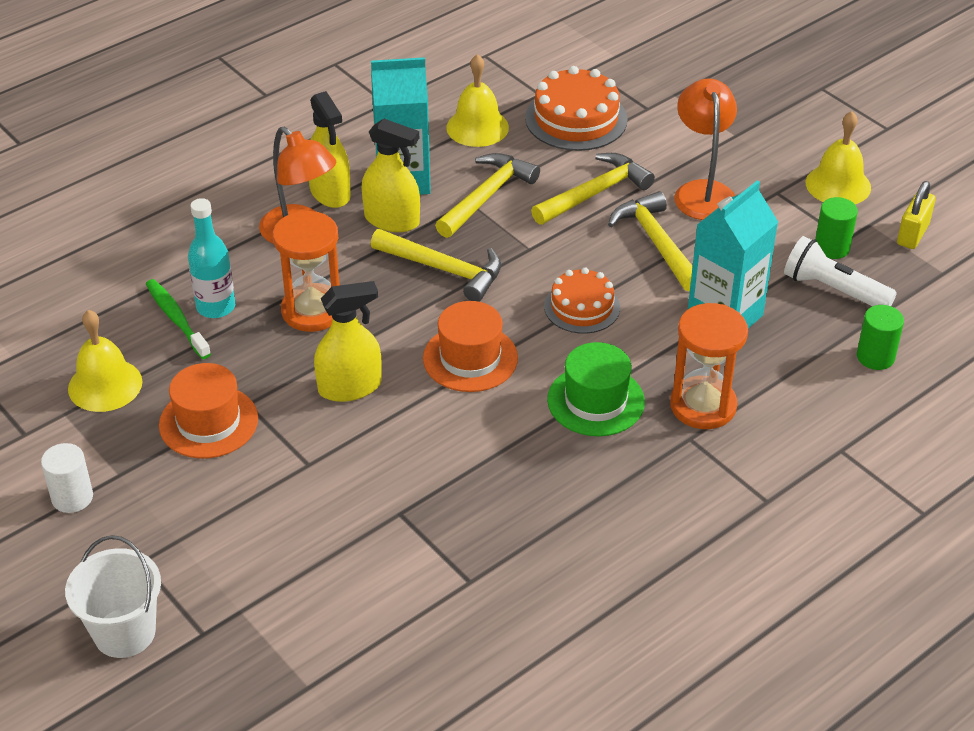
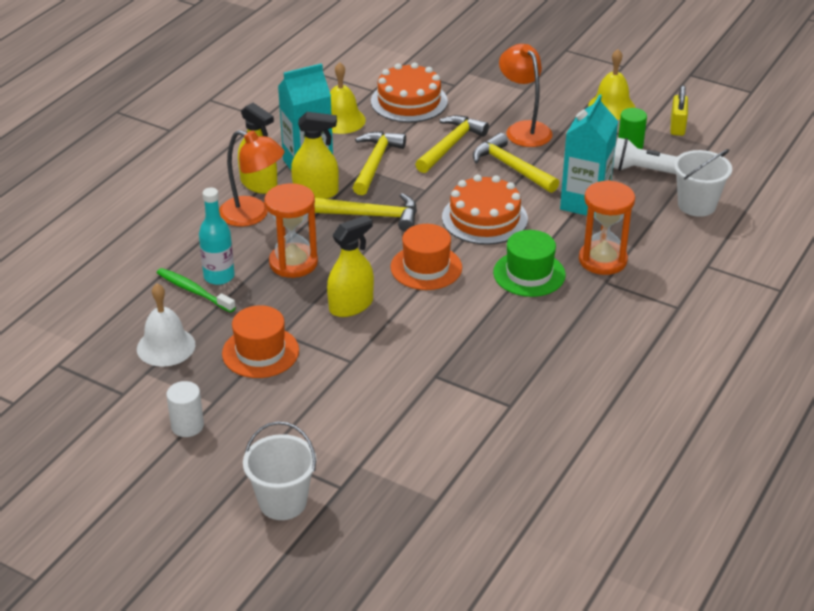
camera: 20 degrees left, 5 degrees down
(105, 385) = (166, 346): yellow bell -> white bell
(582, 307) = (484, 218): orange cake -> orange cake, size x1.52
(875, 357) = (696, 205): green cylinder -> white bucket

